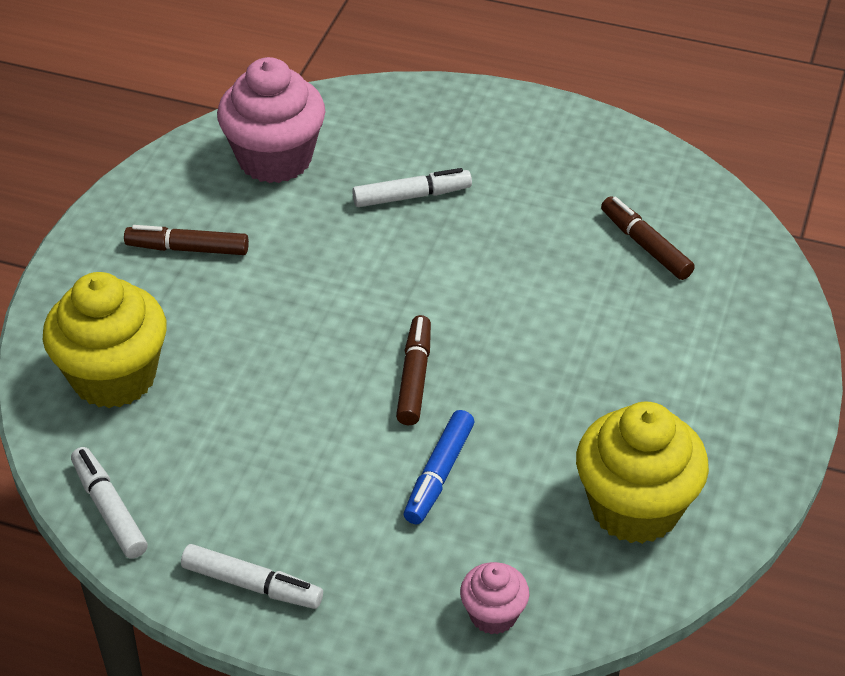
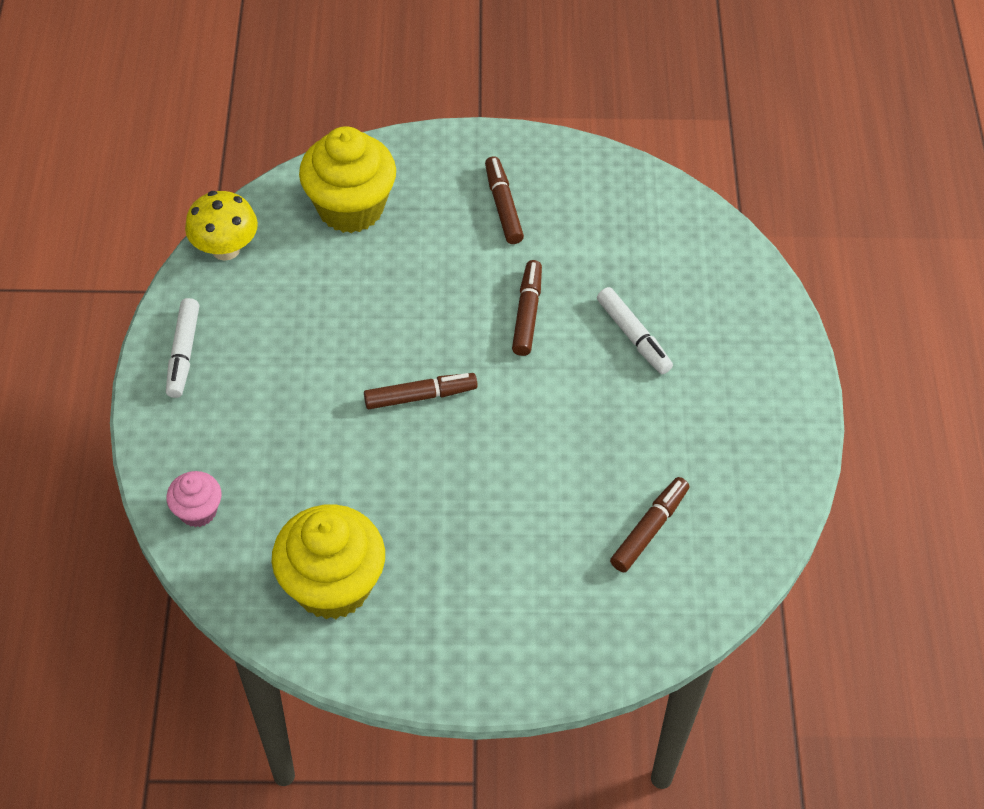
camera: 70 degrees right, 10 degrees up
(109, 510) = (225, 249): white marker -> yellow mushroom
(275, 159) = (635, 228): pink cupcake -> none
(344, 266) = (527, 313): none -> brown marker
(439, 474) = (324, 440): blue marker -> none

